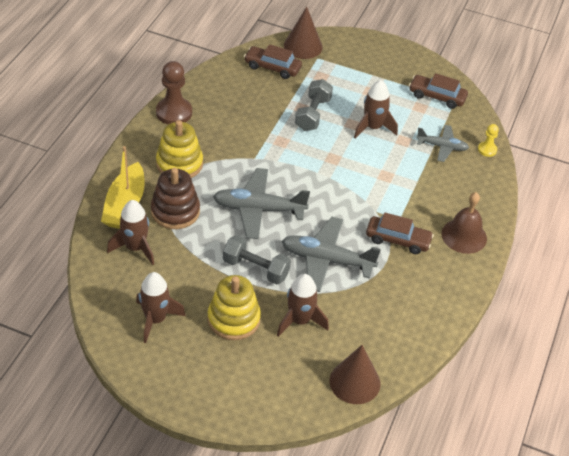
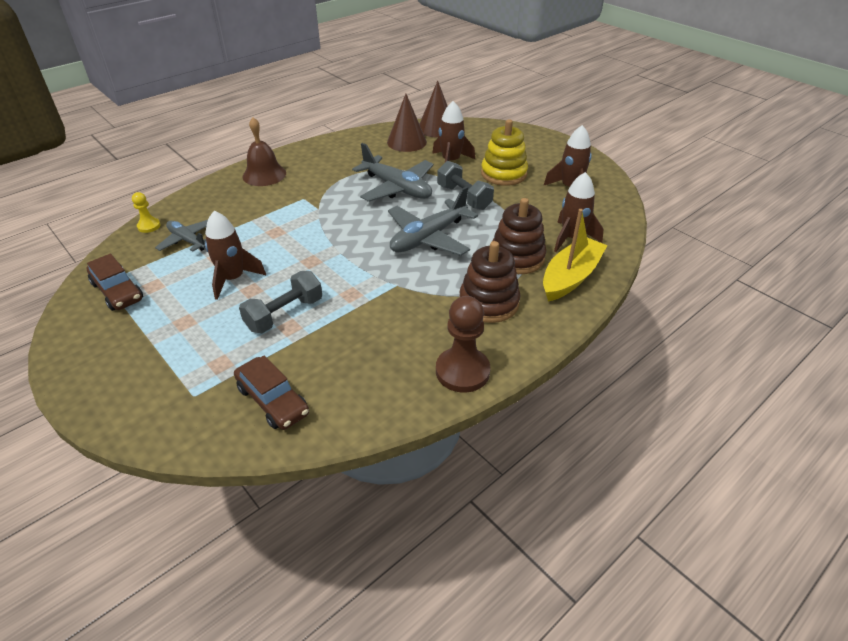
camera: 150 degrees left, 5 degrees down
(179, 164) = (488, 303): yellow stacking toy -> brown stacking toy
(259, 209) = (428, 237): grey plane -> grey plane turned 105 degrees clockwise
(303, 46) = (192, 425): brown cone -> brown cone (406, 142)
(398, 240) = (322, 185): brown car -> none

